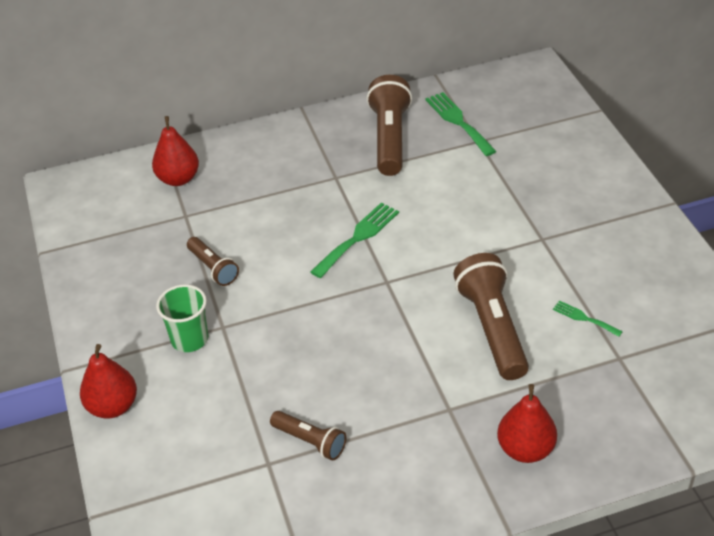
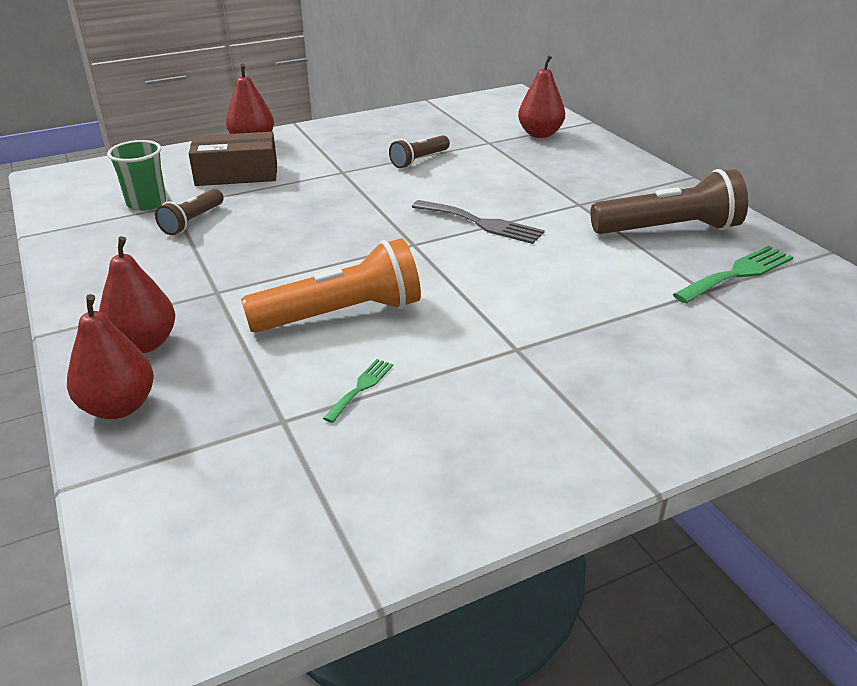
camera: 80 degrees right, 10 degrees down
(189, 339) = (327, 160): green cup -> green cup (146, 203)
(202, 414) = (237, 174): none -> brown box
(358, 237) = (481, 223): green fork -> grey fork
(492, 328) = (341, 315): brown flashlight -> orange flashlight
(606, 452) = (119, 407): none -> red pear

